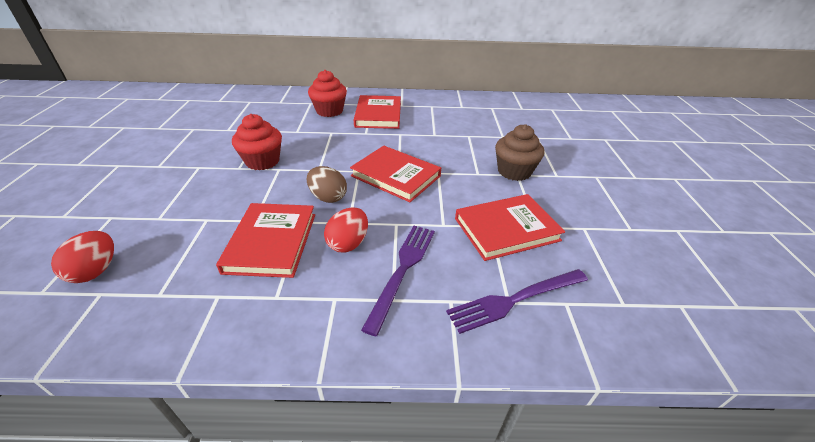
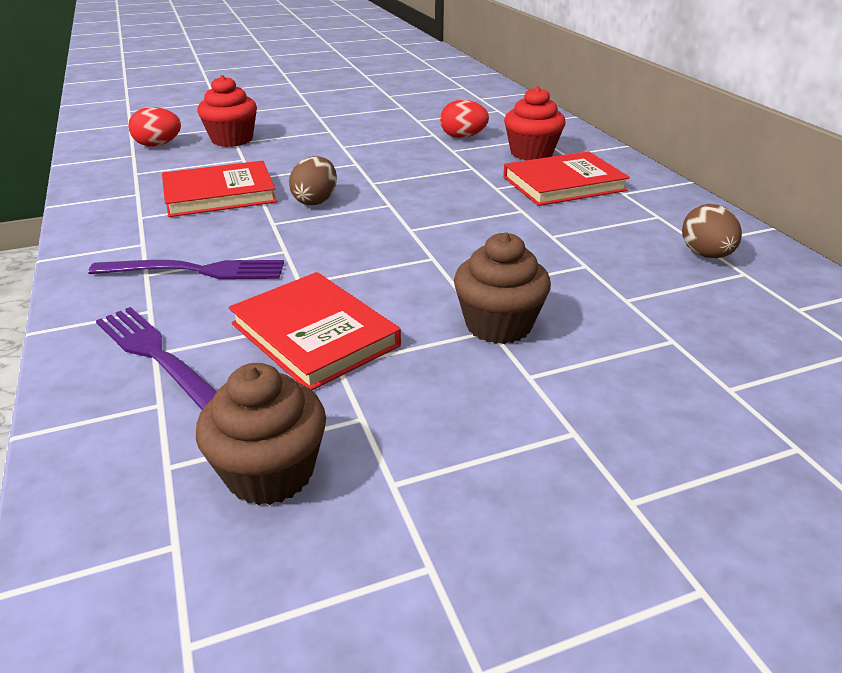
camera: 70 degrees right, 5 degrees down
(262, 161) = (365, 152): red cupcake -> red cupcake (232, 140)
(348, 243) = (233, 231): red egg -> red egg (463, 137)
(395, 176) = (396, 229): red book -> none
(473, 109) = (705, 255): none -> brown egg
(626, 265) = (270, 472): none -> brown cupcake

